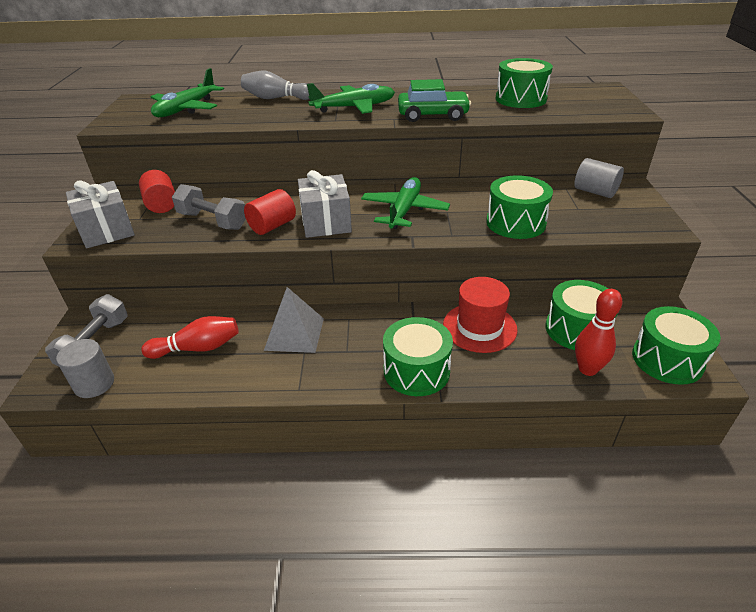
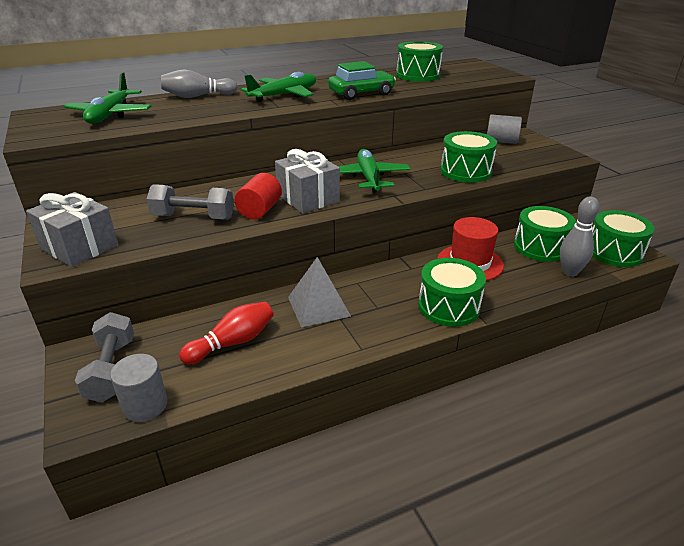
camera: 25 degrees left, 5 degrees down
(161, 205) = (121, 213): red cylinder -> none
(587, 369) = (570, 272): red bowling pin -> grey bowling pin

